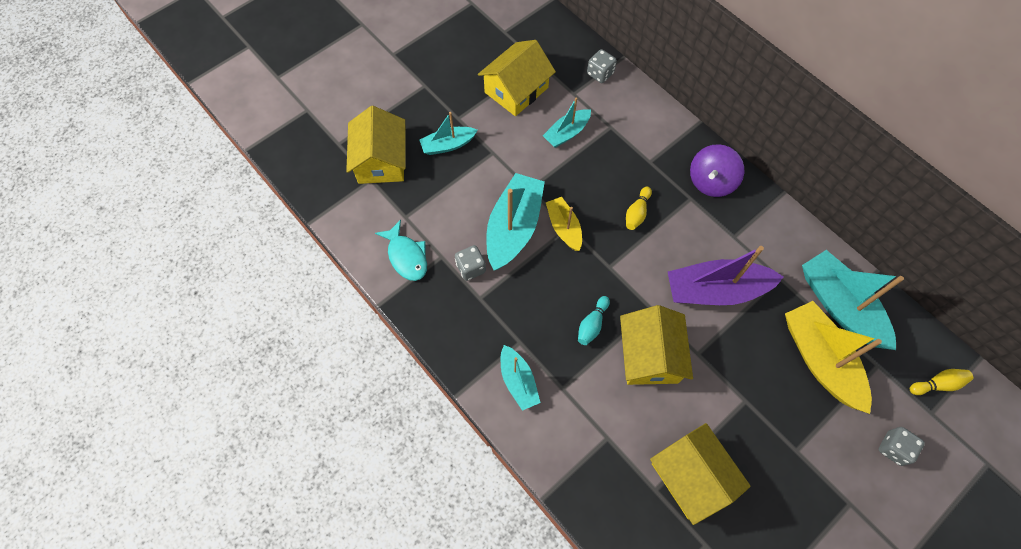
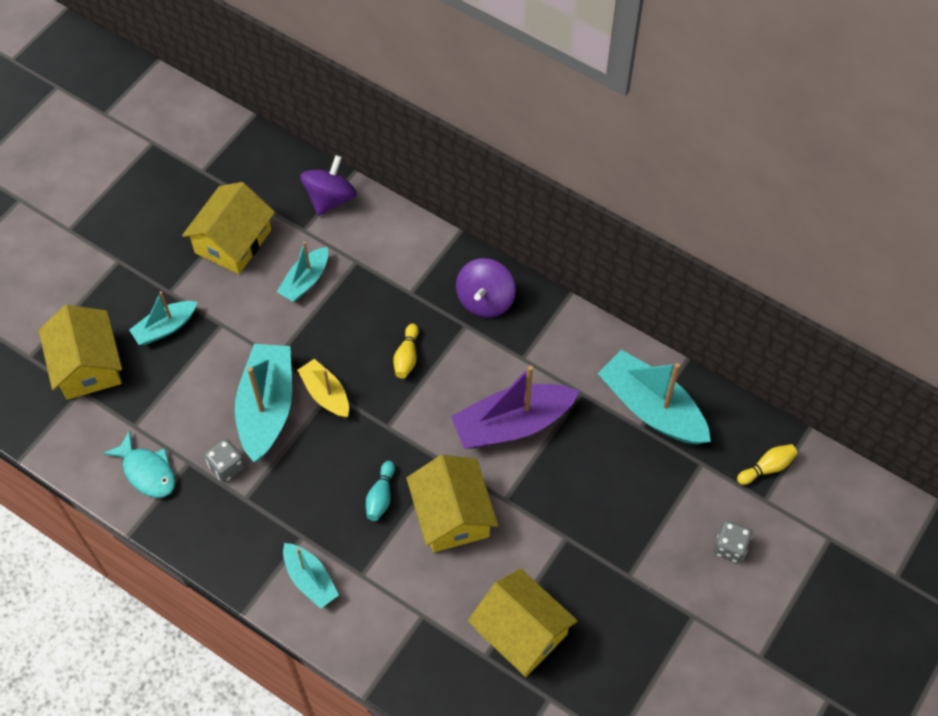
camera: 15 degrees left, 5 degrees down
(600, 74) = (330, 198): grey dice -> purple spinning top
(820, 360) = (639, 473): yellow boat -> none

